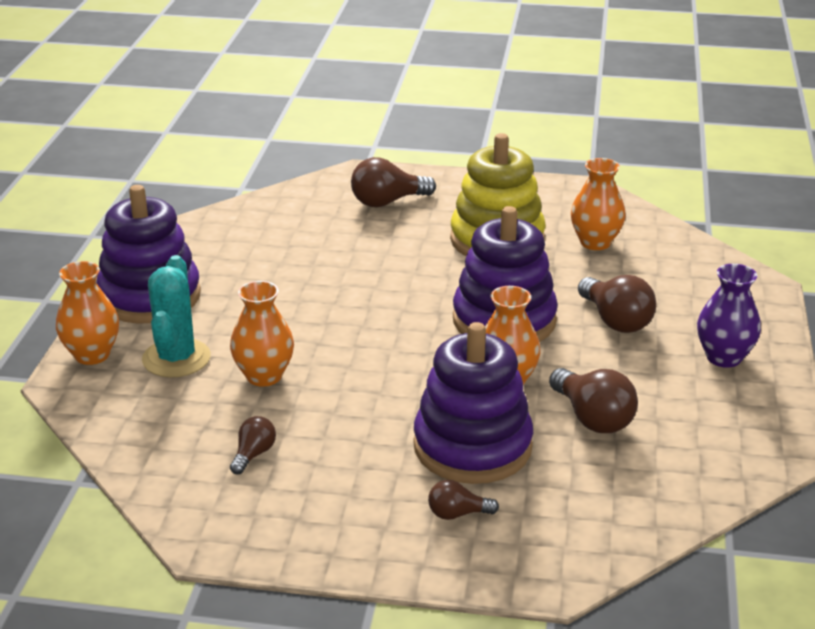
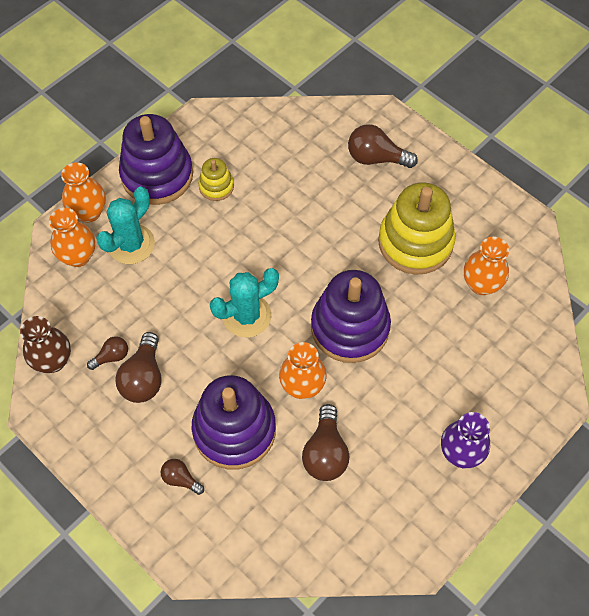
camera: 35 degrees right, 30 degrees up
(178, 491) = (53, 361): none -> brown vase
(232, 280) = (216, 186): none -> yellow stacking toy
(264, 376) = (167, 291): orange vase -> orange vase (78, 256)
(381, 357) = (247, 316): none -> turquoise cactus
(615, 321) = (422, 372): brown light bulb -> brown light bulb (144, 378)

